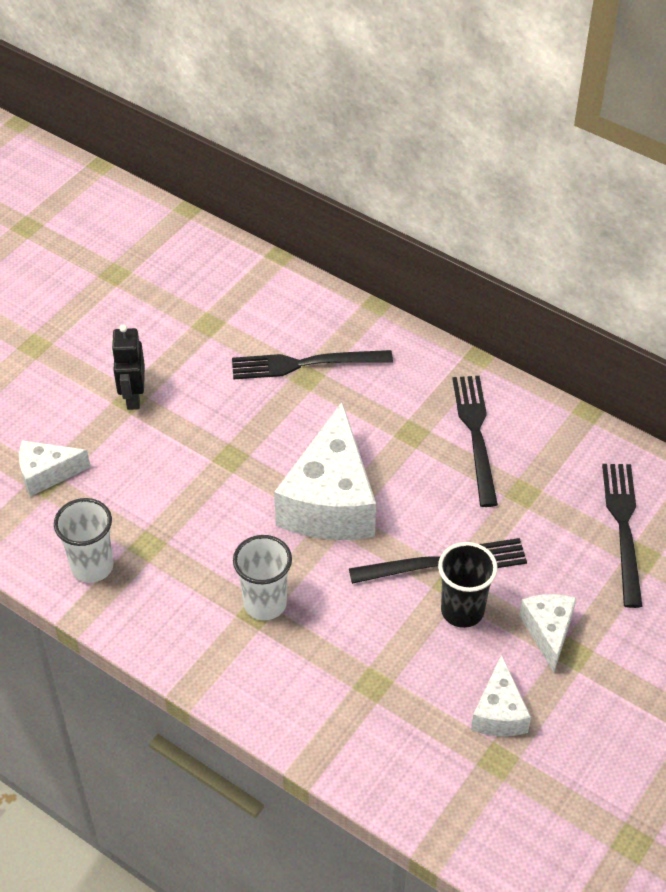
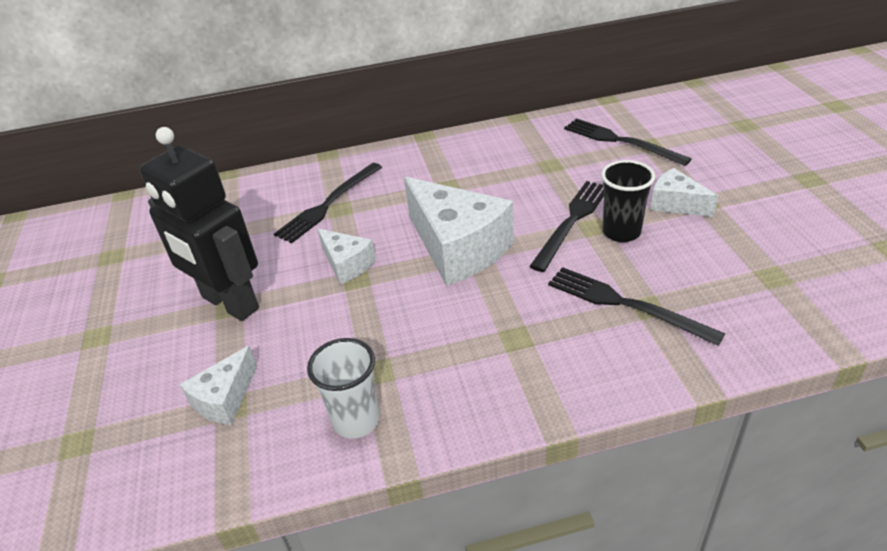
camera: 45 degrees left, 10 degrees down
(133, 397) = (229, 303): black robot -> black robot, size x1.88
(265, 603) = (513, 328): white cup -> none
(476, 434) = (482, 162): black fork -> black fork (625, 304)
(499, 712) = (728, 256): white cheese -> white cheese (347, 264)

